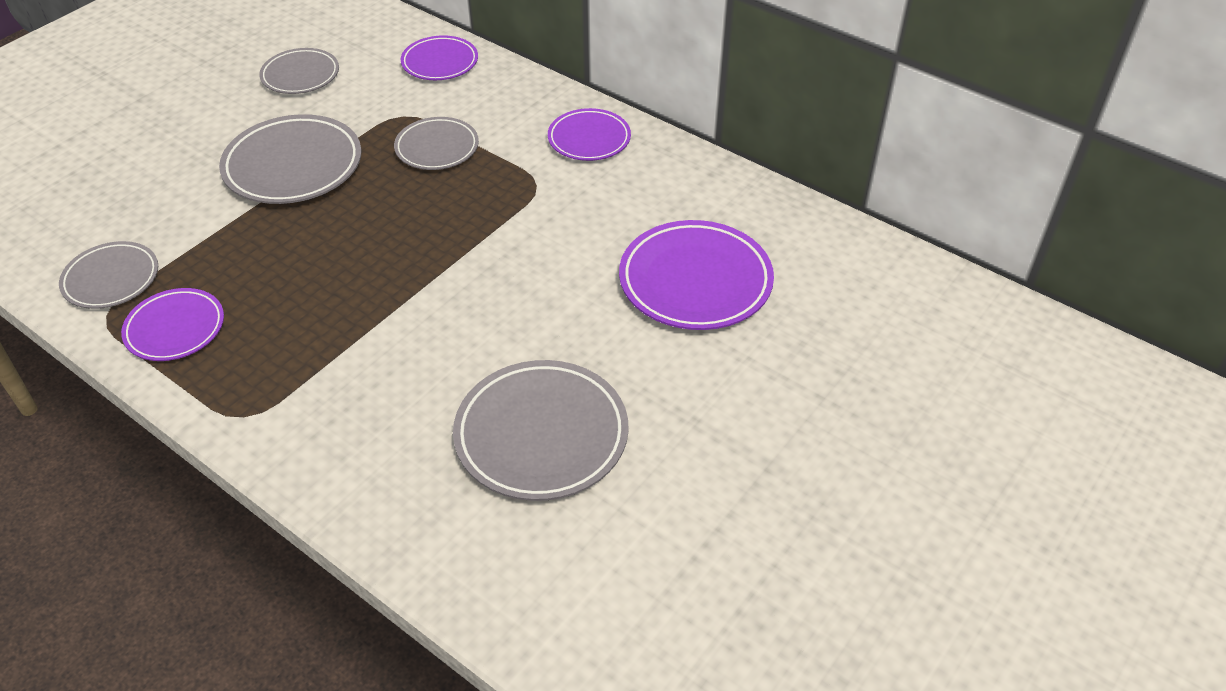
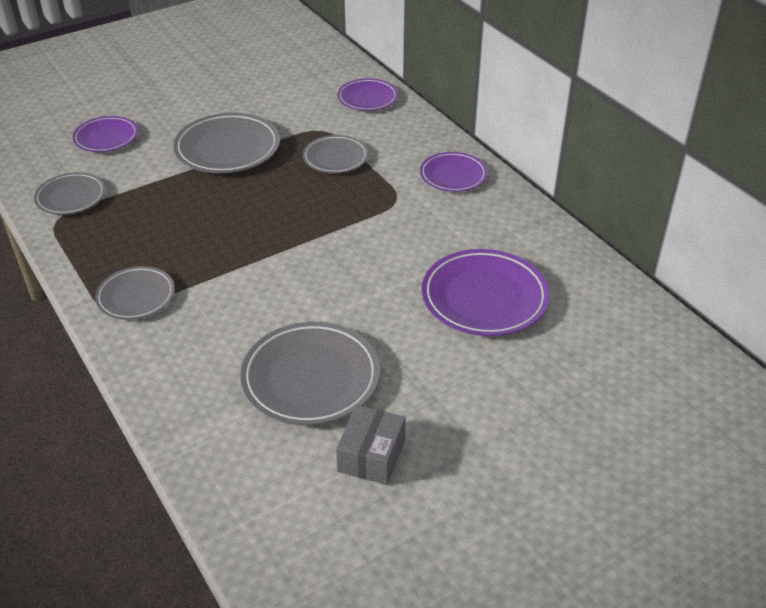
camera: 20 degrees right, 5 degrees down
(175, 329) = (96, 240): purple plate -> purple plate (106, 138)
(300, 75) = (263, 88): grey plate -> grey plate (136, 297)
(658, 510) = (371, 456): none -> grey box

